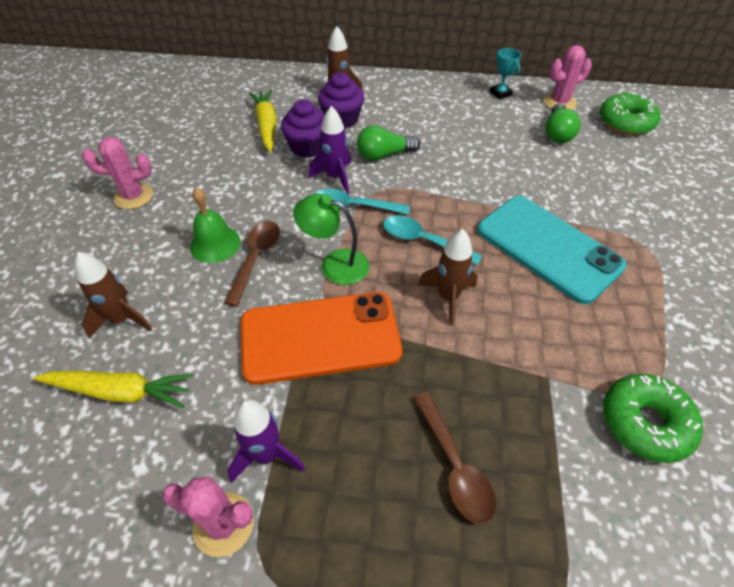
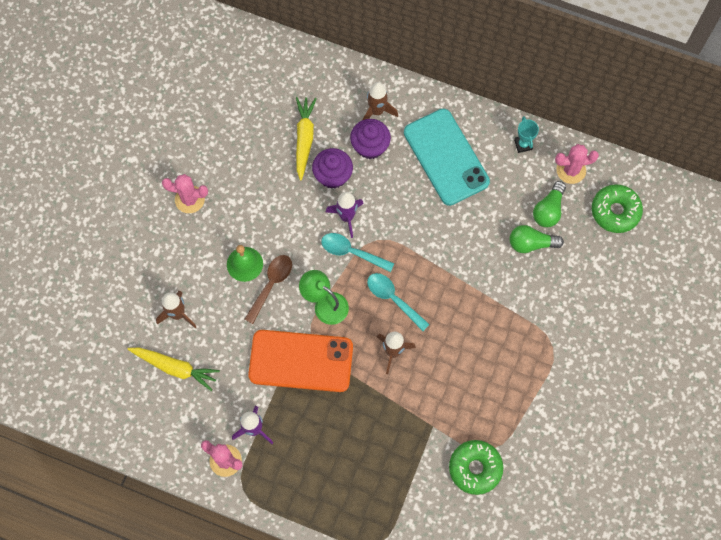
camera: 15 degrees right, 20 degrees up
(384, 155) = (393, 200): green light bulb -> green light bulb (531, 243)
(454, 466) = (355, 463): brown spoon -> none
(548, 248) = (480, 328): turquoise phone -> turquoise phone (446, 157)

